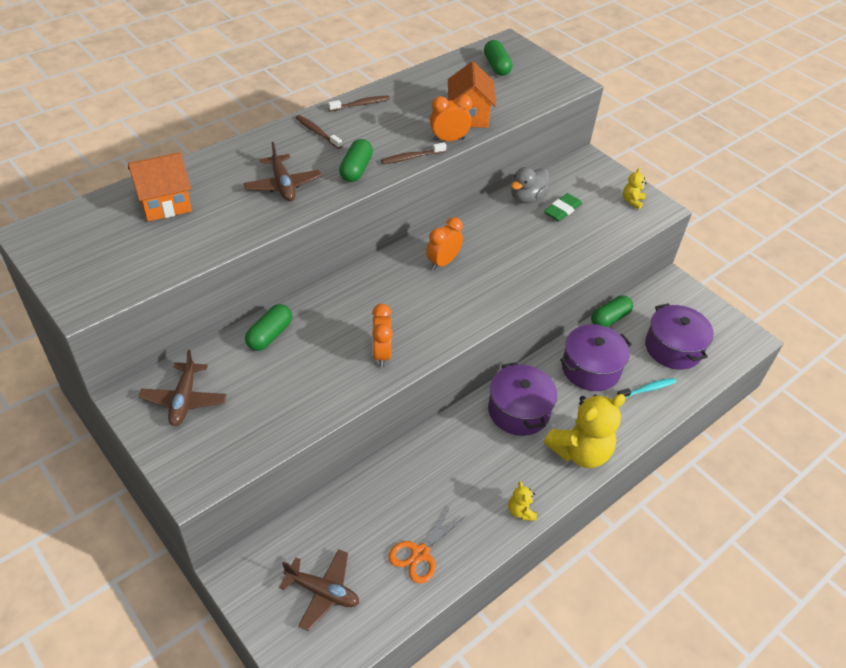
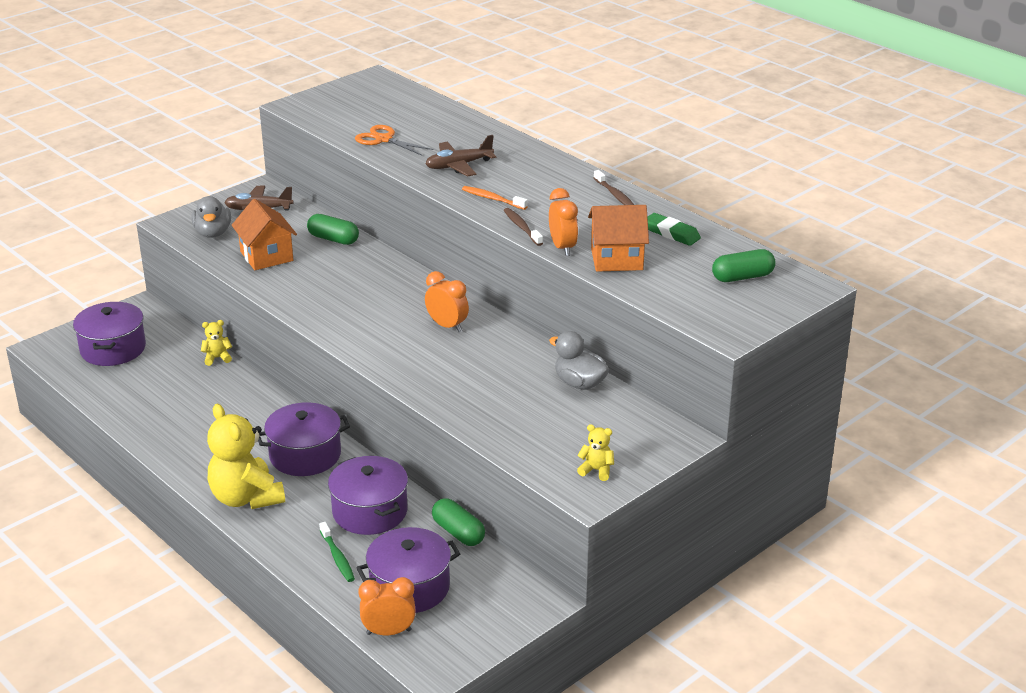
camera: 90 degrees right, 15 degrees down
(165, 203) = (421, 119): orange house -> orange house (266, 256)
(229, 441) = (213, 233): none -> grey duck
(317, 132) = (553, 175): brown toothbrush -> none
(322, 592) = (113, 349): brown plane -> purple pot
(356, 169) = (492, 199): green capsule -> orange toothbrush
(381, 354) = (309, 296): orange clock -> orange clock (388, 632)
(420, 553) = (140, 396): orange scissors -> orange scissors (384, 139)
(520, 511) = (175, 455): yellow teddy bear -> yellow teddy bear (217, 358)
(562, 210) = (561, 410): green eraser -> green eraser (671, 233)
(647, 389) = (337, 557): turquoise toothbrush -> green toothbrush

